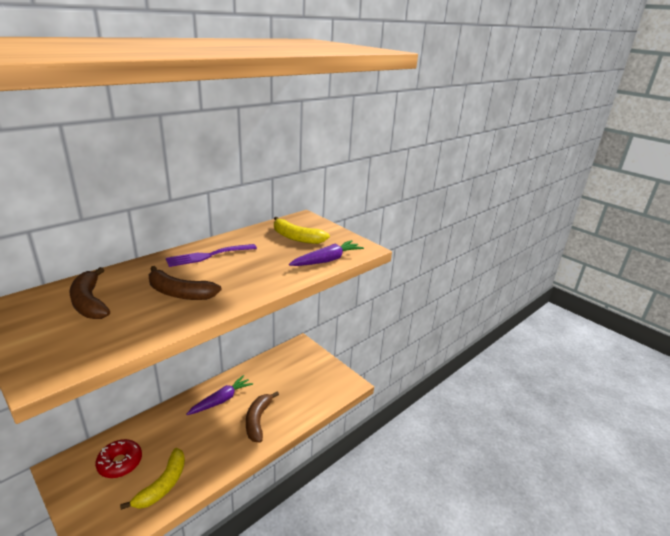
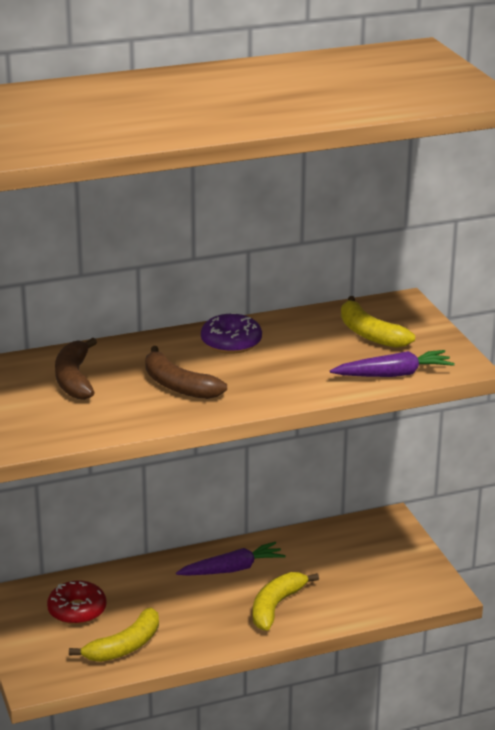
camera: 25 degrees right, 0 degrees up
(208, 256) = (231, 342): purple fork -> purple donut
(258, 420) = (276, 606): brown banana -> yellow banana

